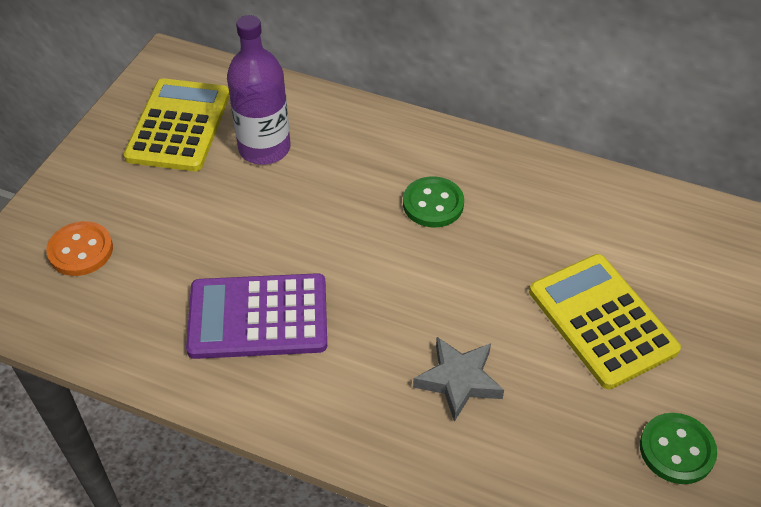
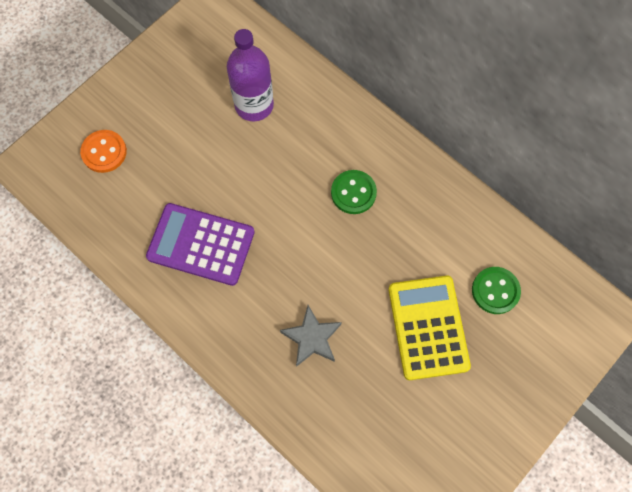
camera: 20 degrees right, 20 degrees up
(178, 125) = (201, 65): yellow calculator -> none
(676, 450) = (430, 439): green button -> green button (495, 291)

